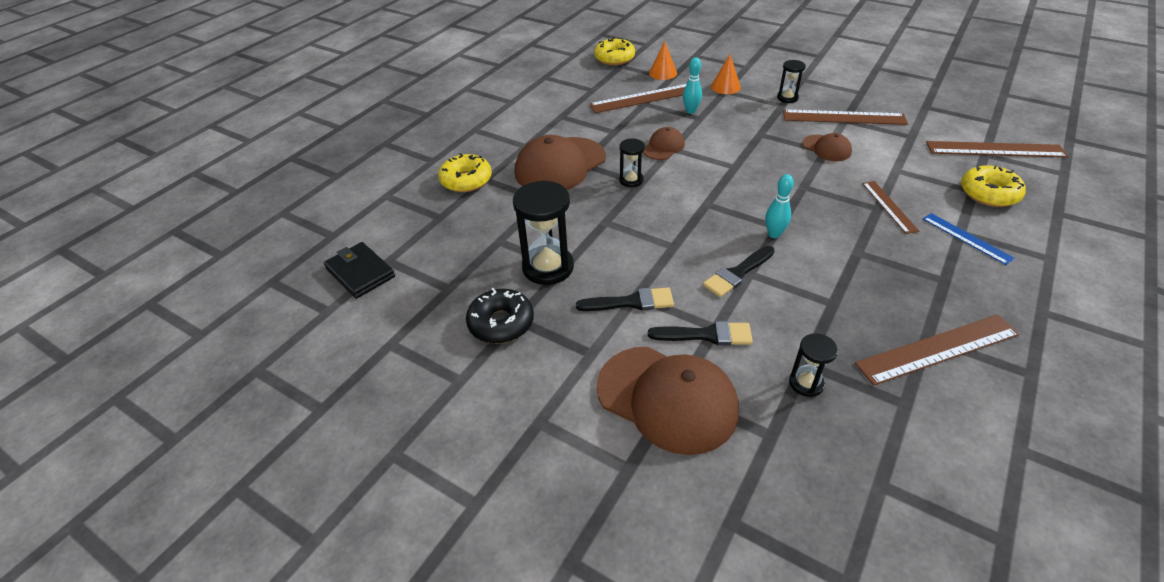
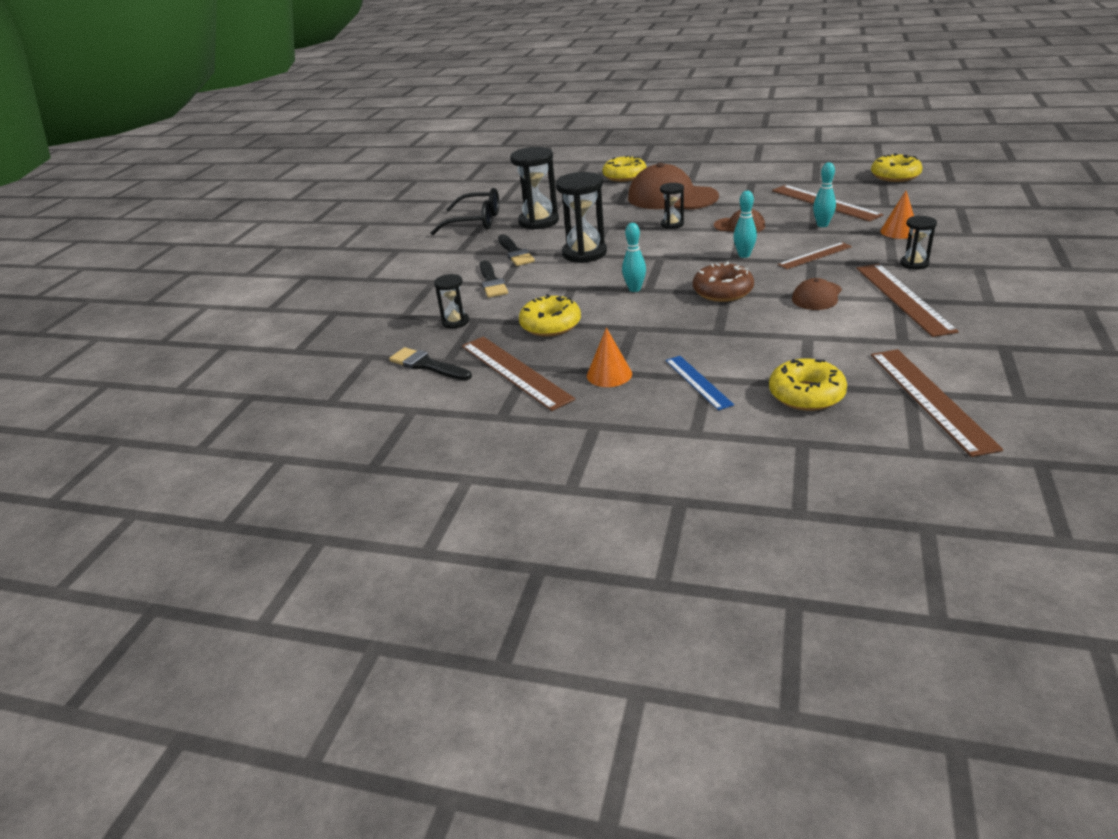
camera: 75 degrees right, 10 degrees down
(360, 272) = (504, 177): black wallet -> none
(501, 323) = (475, 222): black donut -> black glasses
(662, 73) = (891, 200): orange cone -> orange cone (609, 374)
(667, 249) = (584, 253): none -> black hourglass
(667, 398) = (426, 279): brown cap -> none
(730, 160) = (744, 255): none -> turquoise bowling pin
(737, 273) = (569, 282): black brush -> black brush (427, 365)
(800, 188) = (722, 291): none -> brown donut
(837, 305) = (550, 325): none -> yellow donut
(889, 206) = (726, 337): brown ruler -> brown ruler (815, 255)
(966, 238) = (698, 382): blue ruler -> blue ruler turned 60 degrees counterclockwise

